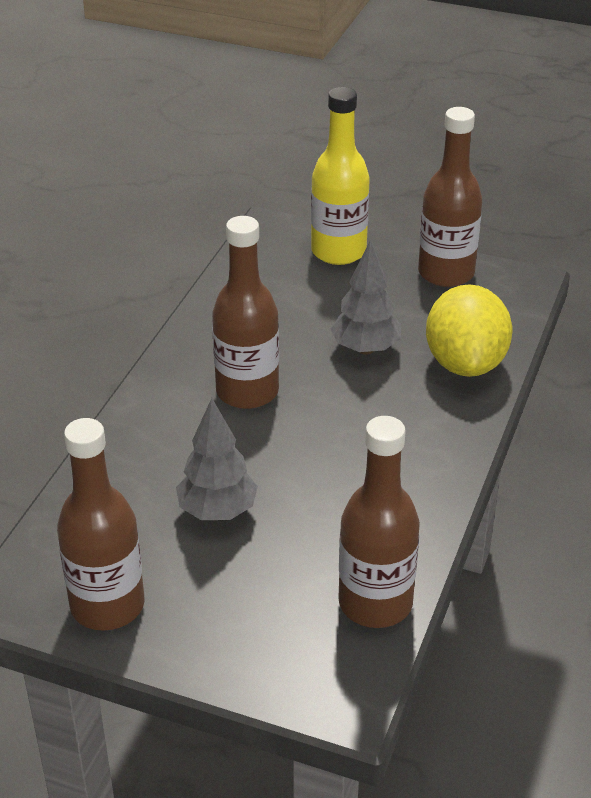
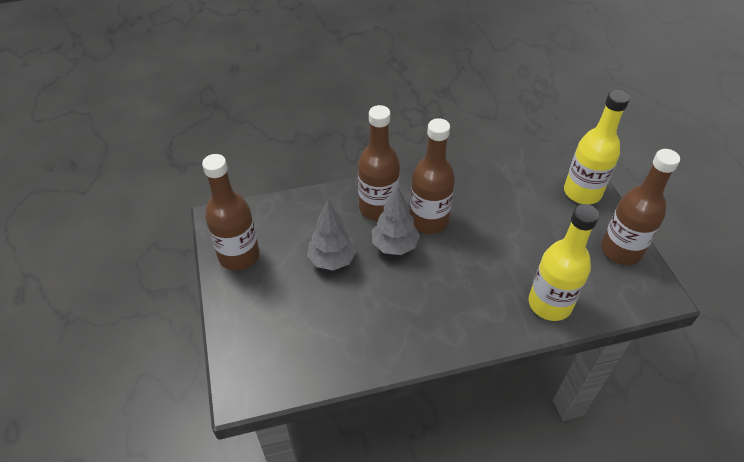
camera: 55 degrees right, 10 degrees up
(365, 349) = (513, 250): grey tree -> grey tree (394, 246)
(375, 603) = (319, 365): brown bottle -> brown bottle (378, 208)
(465, 363) = (549, 304): yellow lemon -> yellow bottle

